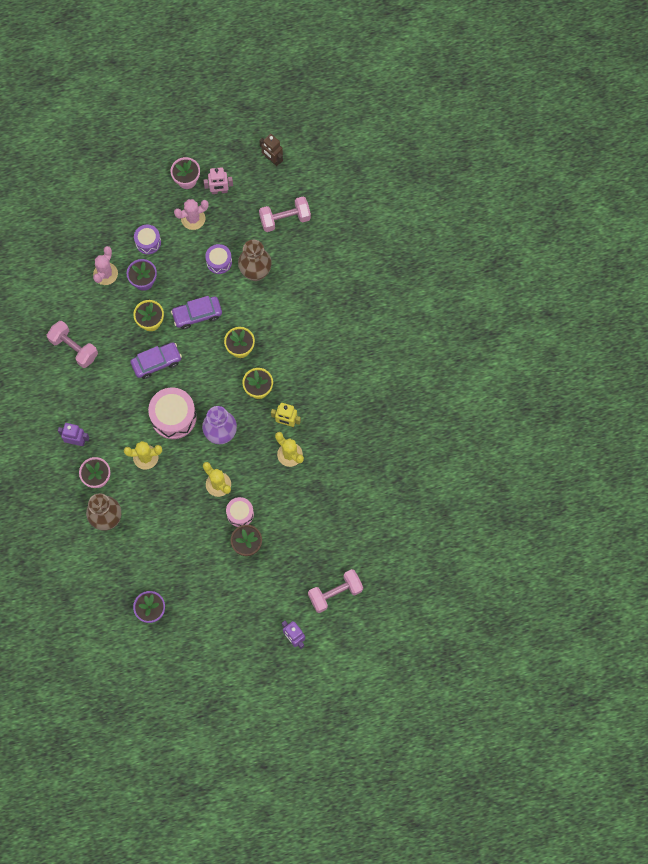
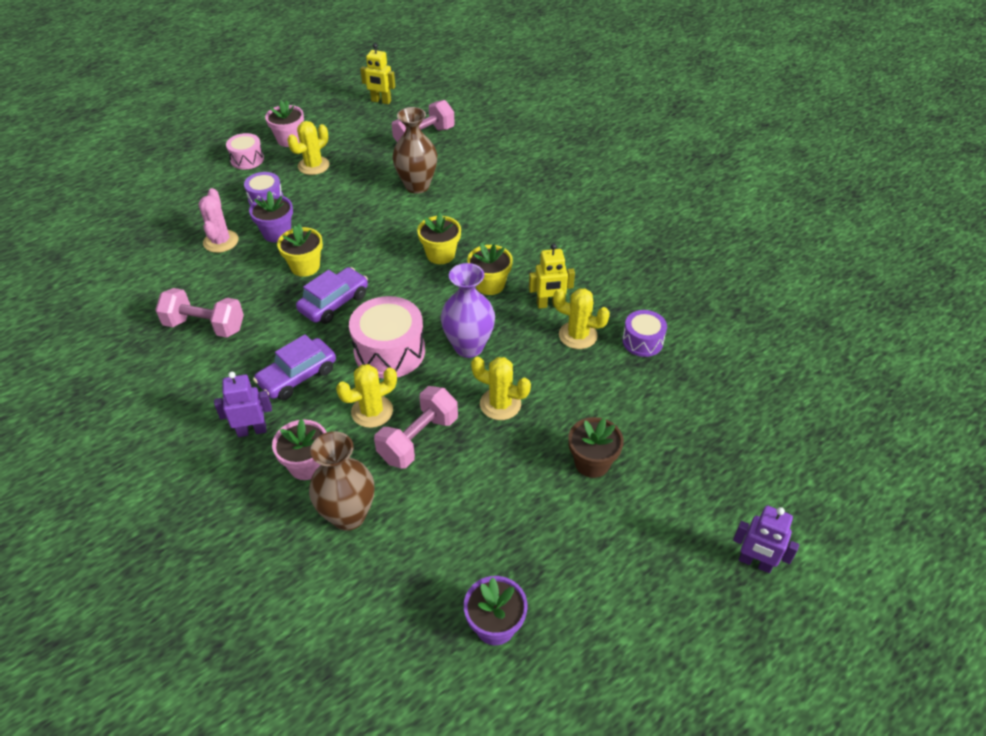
camera: 25 degrees left, 25 degrees down
(193, 218) = (313, 166): pink cactus -> yellow cactus
(197, 314) = (365, 242): purple car -> purple car (297, 376)
(219, 191) = (333, 137): pink robot -> none
(219, 262) = (366, 190): purple drum -> purple drum (642, 341)
(240, 514) = (555, 428): pink drum -> pink drum (247, 159)
(272, 159) = (381, 101): brown robot -> yellow robot
(335, 593) = (766, 473): pink dumbbell -> pink dumbbell (418, 439)

